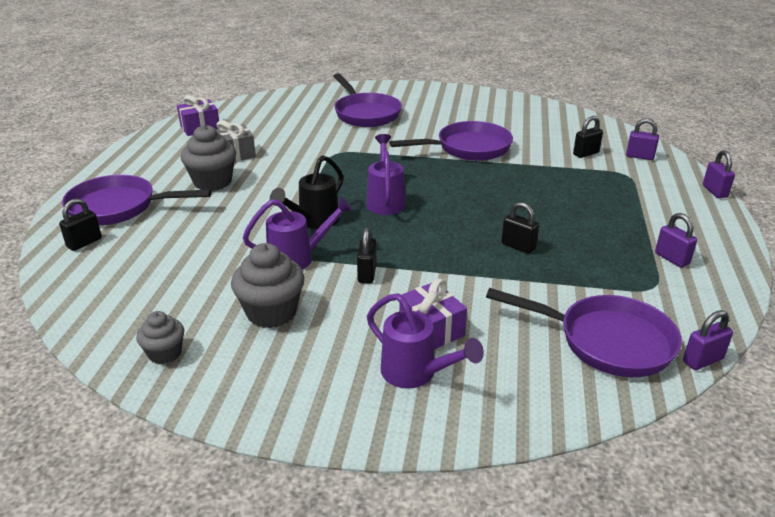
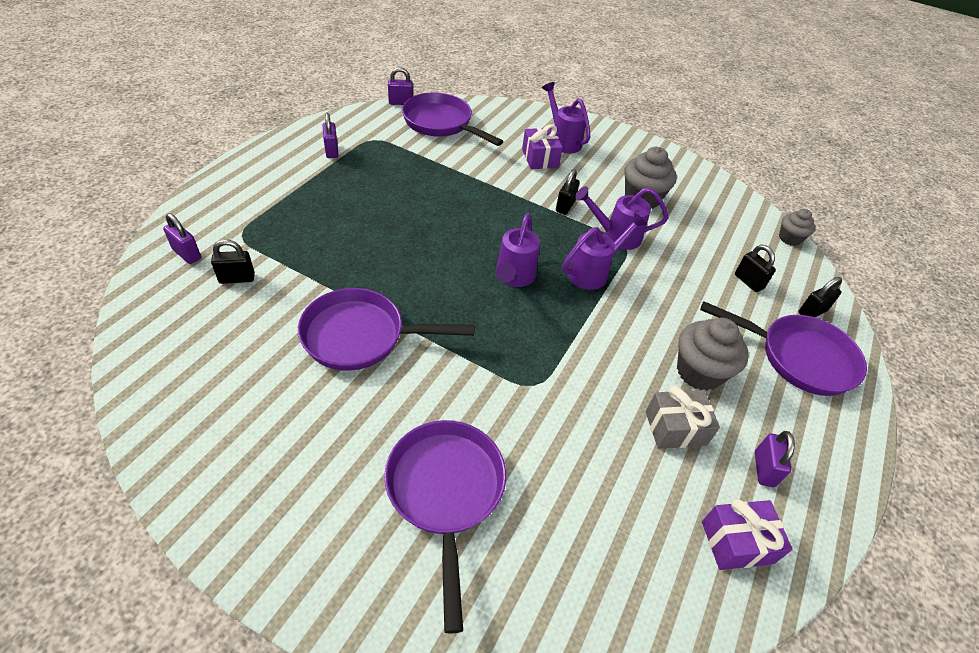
camera: 165 degrees left, 15 degrees up
(165, 353) = (711, 192): grey cupcake -> grey cupcake (789, 238)
(313, 222) = (593, 272): black watering can -> purple watering can
(518, 246) = (432, 193): black padlock -> black padlock (748, 282)
(714, 191) = (196, 190): purple padlock -> purple padlock (764, 469)

